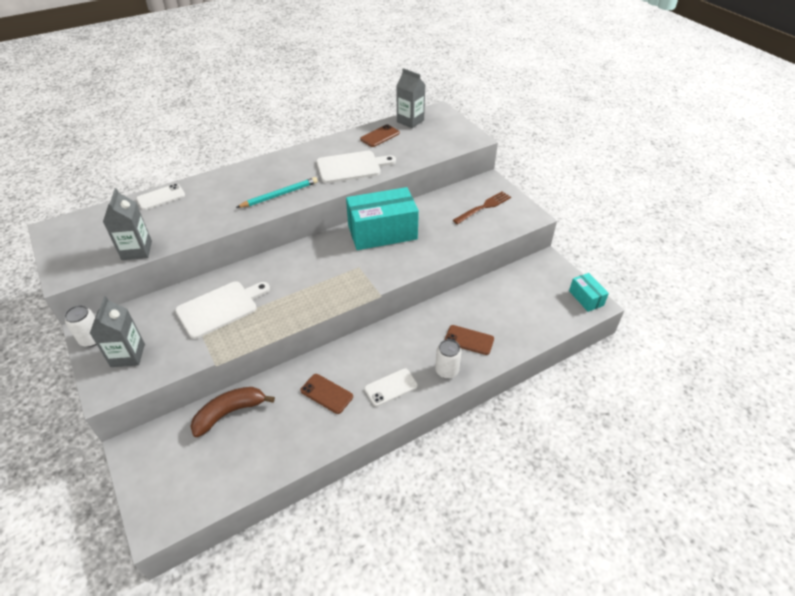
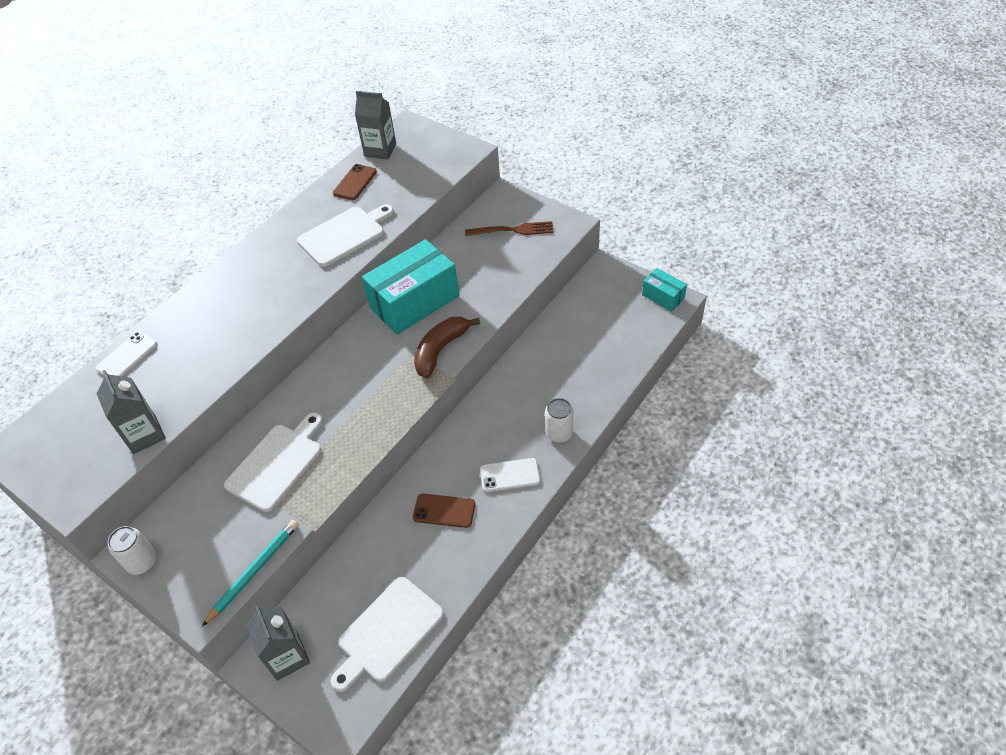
camera: 20 degrees left, 5 degrees up
(128, 355) = (201, 562): grey carton -> grey carton (287, 656)
(229, 413) = (347, 577): brown banana -> brown banana (440, 350)
(233, 468) = (388, 632): none -> white cutting board
(279, 195) = (278, 301): turquoise pencil -> turquoise pencil (254, 571)
(391, 387) = (510, 475): white phone -> white phone turned 45 degrees clockwise
(469, 340) = (565, 390): brown phone -> none
(483, 207) = (513, 230): brown fork -> brown fork turned 60 degrees clockwise

